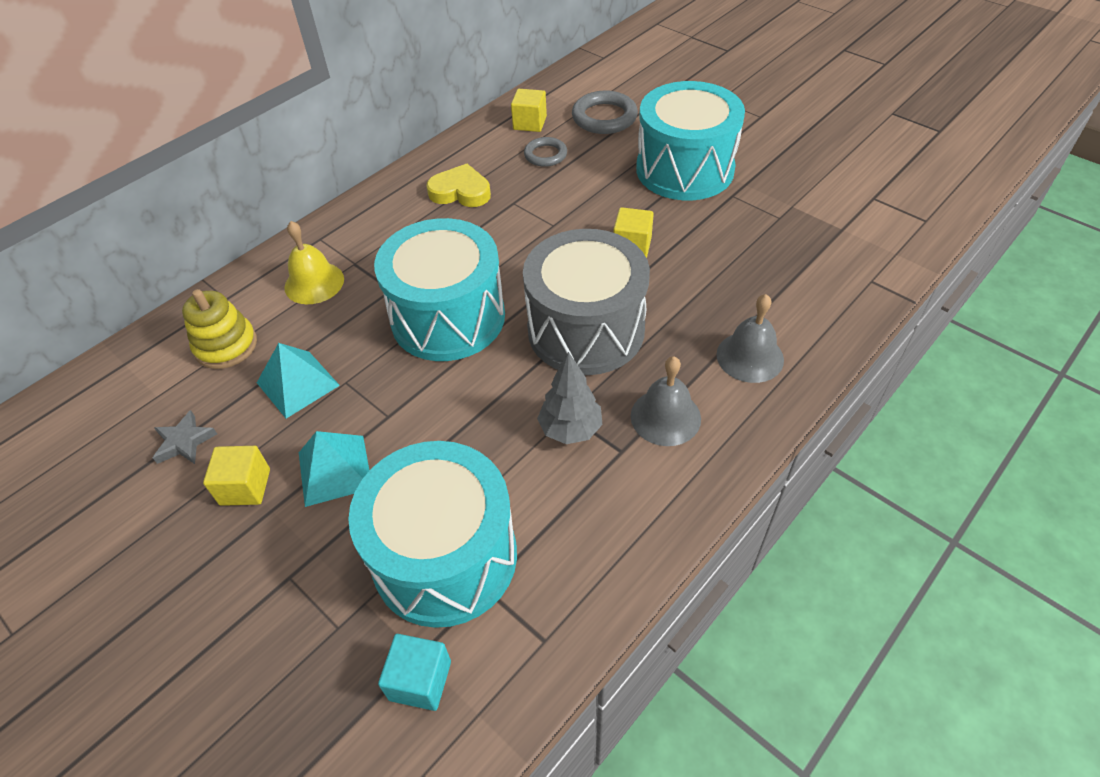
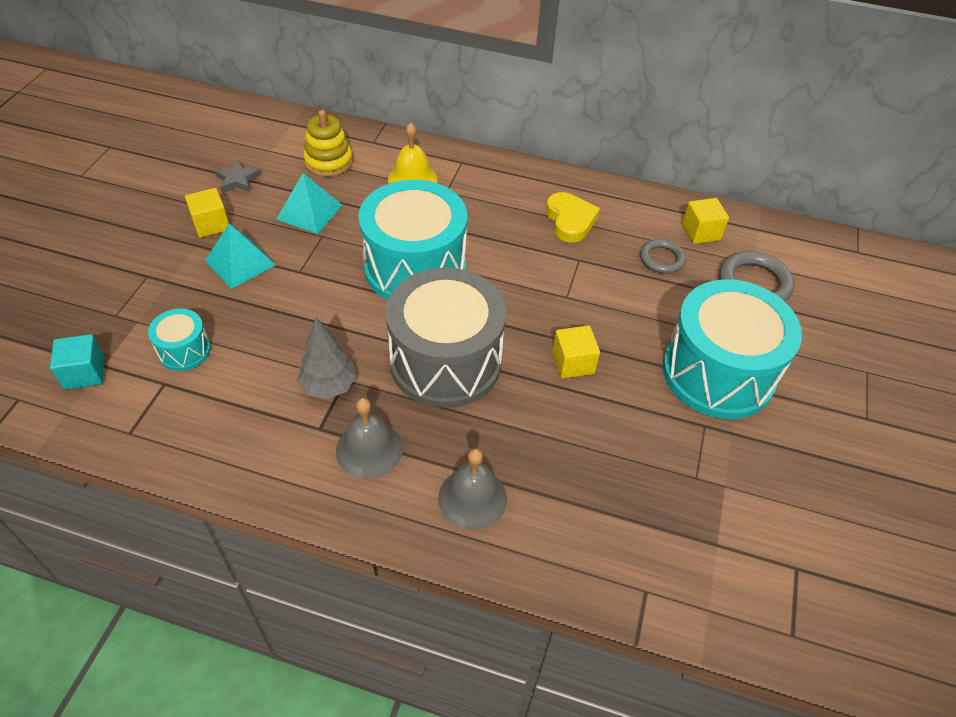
camera: 60 degrees right, 0 degrees up
(445, 557) = (184, 350): turquoise drum -> turquoise drum, size x0.45

